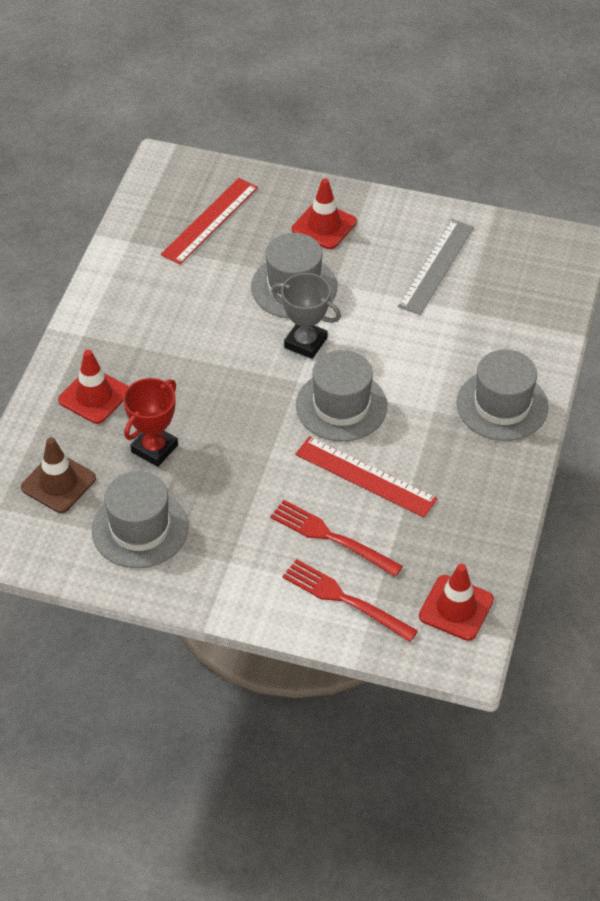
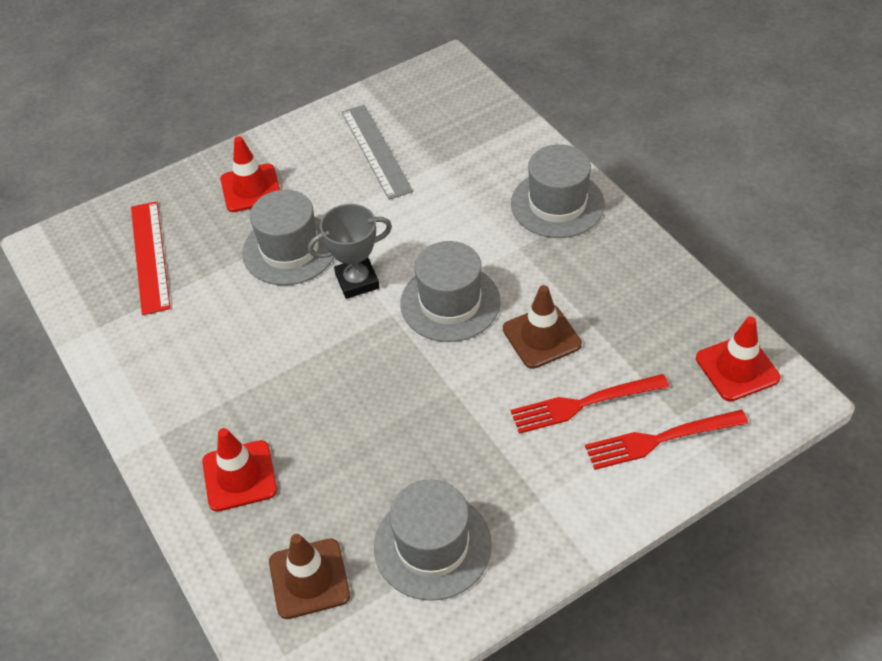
camera: 45 degrees left, 0 degrees up
(154, 448) = (352, 469): red trophy -> none
(365, 477) = (541, 337): red ruler -> brown traffic cone

